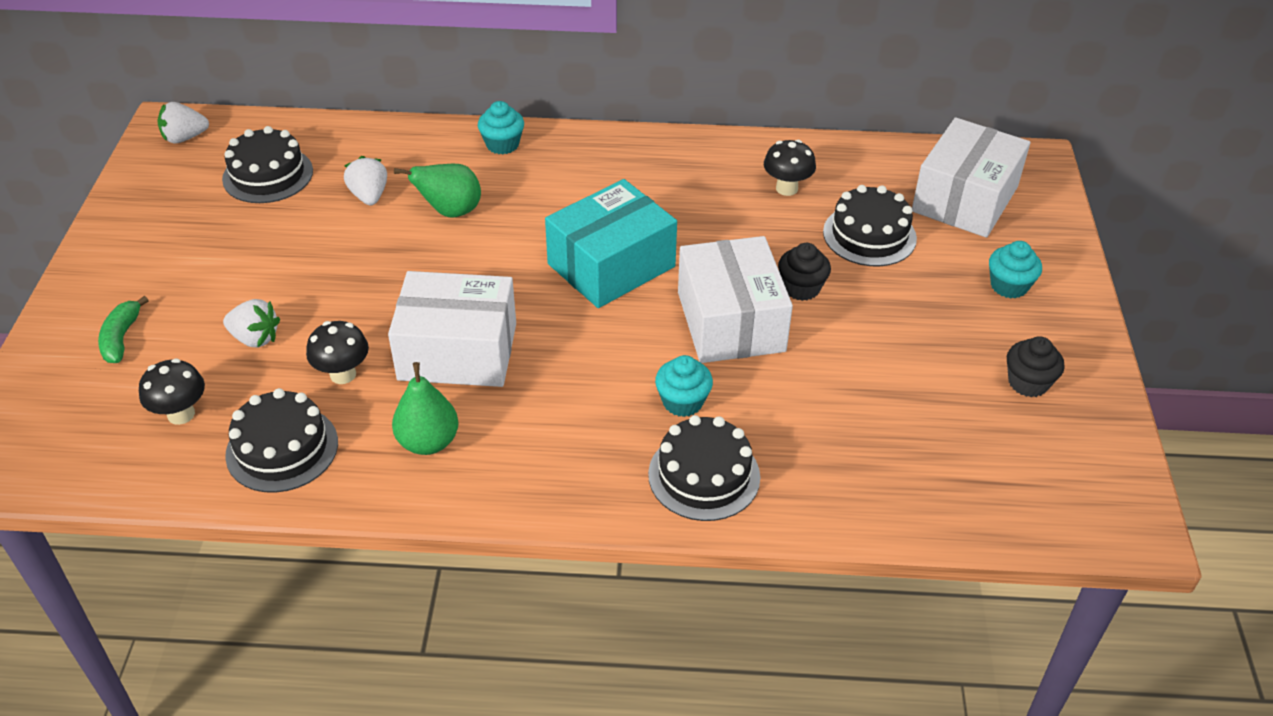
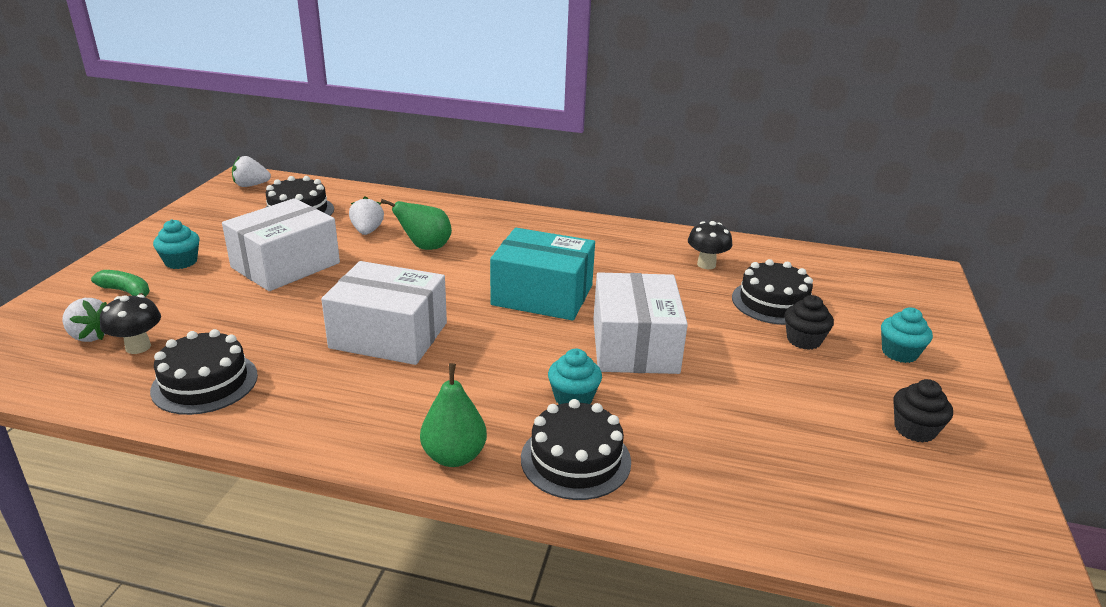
camera: 10 degrees right, 15 degrees down
(121, 338) = (126, 292): green banana -> green banana turned 105 degrees clockwise
(255, 338) = (229, 305): white strawberry -> white strawberry (90, 336)
(343, 374) = (285, 338): black mushroom -> none
(428, 442) = (332, 396): green pear -> green pear (454, 456)
(502, 144) = (483, 214): turquoise cupcake -> turquoise cupcake (181, 262)
(611, 265) = (542, 295): turquoise box -> turquoise box turned 45 degrees clockwise
(801, 288) = (704, 330): black cupcake -> black cupcake (803, 340)
(965, 199) = (862, 289): white box -> white box (286, 265)

